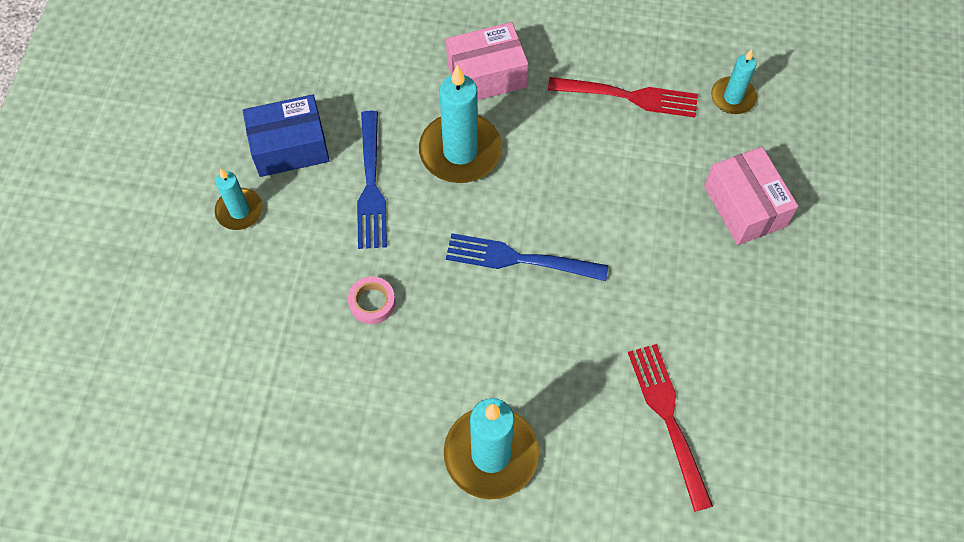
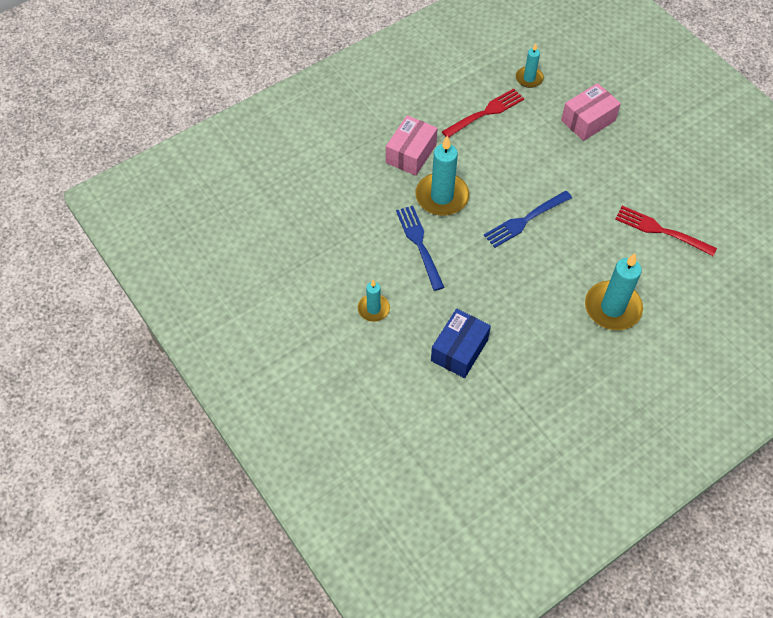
camera: 45 degrees left, 5 degrees down
(290, 147) = (360, 261): blue box -> blue box (459, 350)
(371, 184) = (420, 245): blue fork -> blue fork turned 150 degrees counterclockwise
(372, 302) = (486, 293): pink tape -> none
(744, 206) = (588, 120): pink box -> pink box turned 60 degrees counterclockwise

